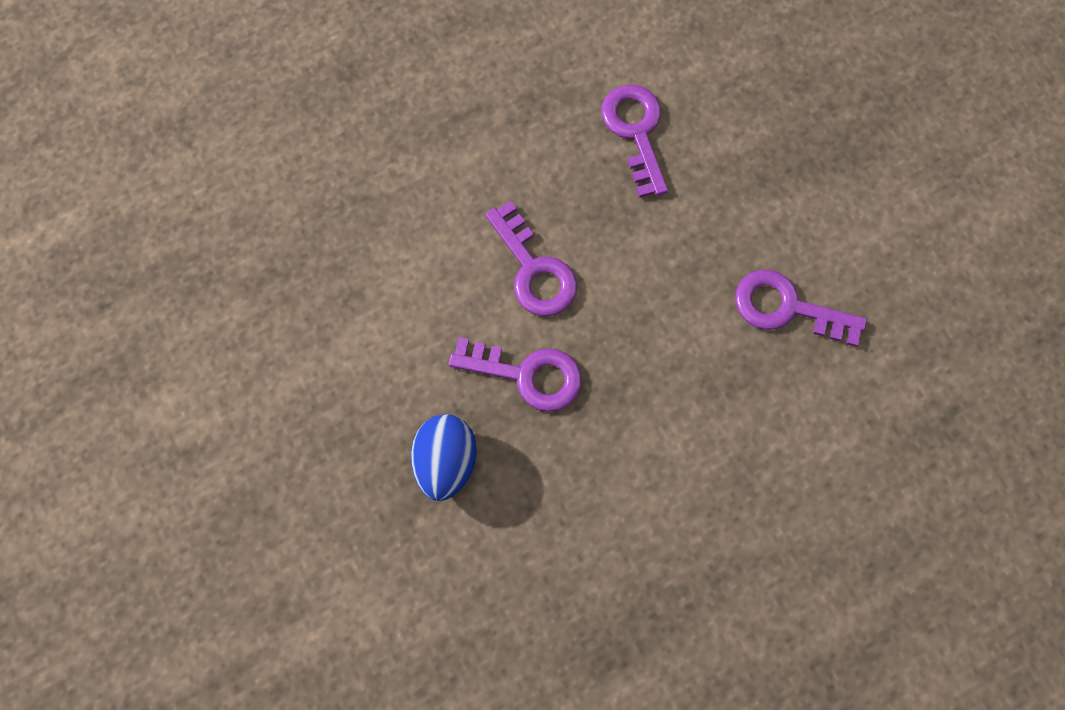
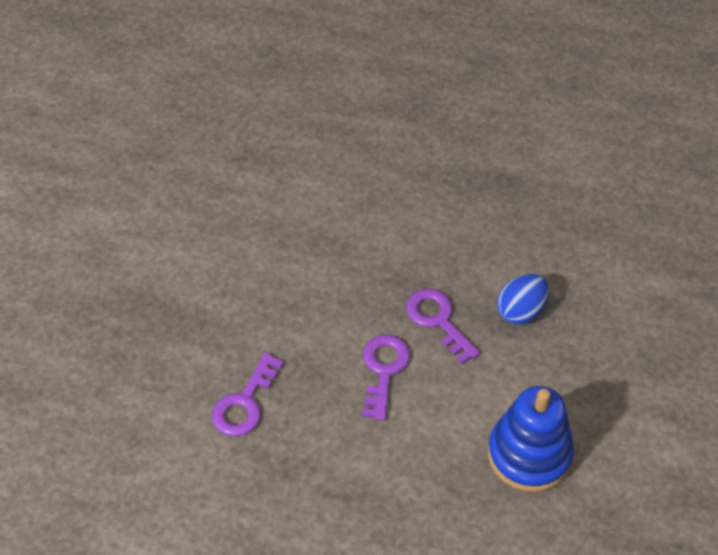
camera: 140 degrees left, 20 degrees down
(314, 290) = (529, 454): none -> blue stacking toy
(786, 307) = (264, 254): purple key -> none

